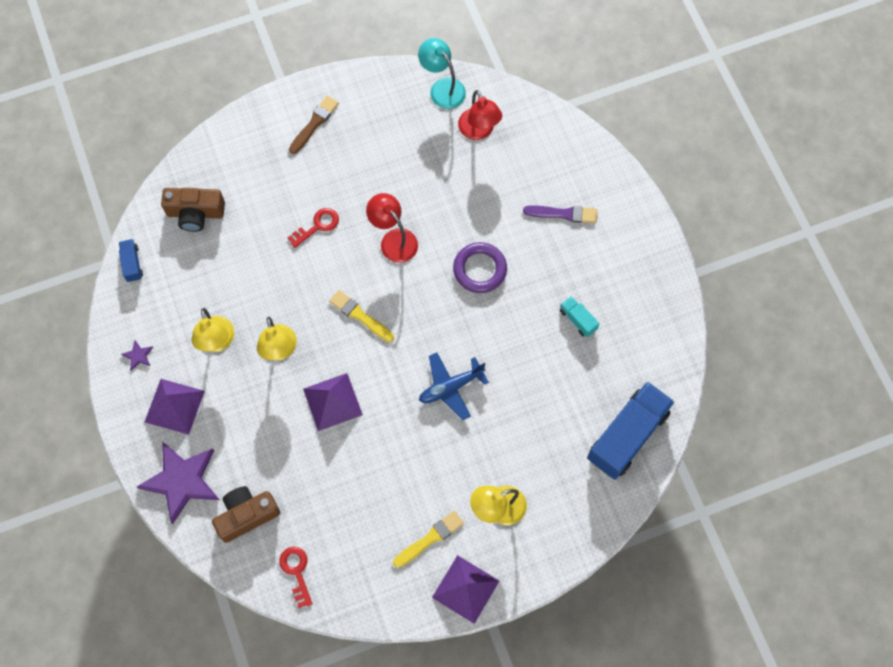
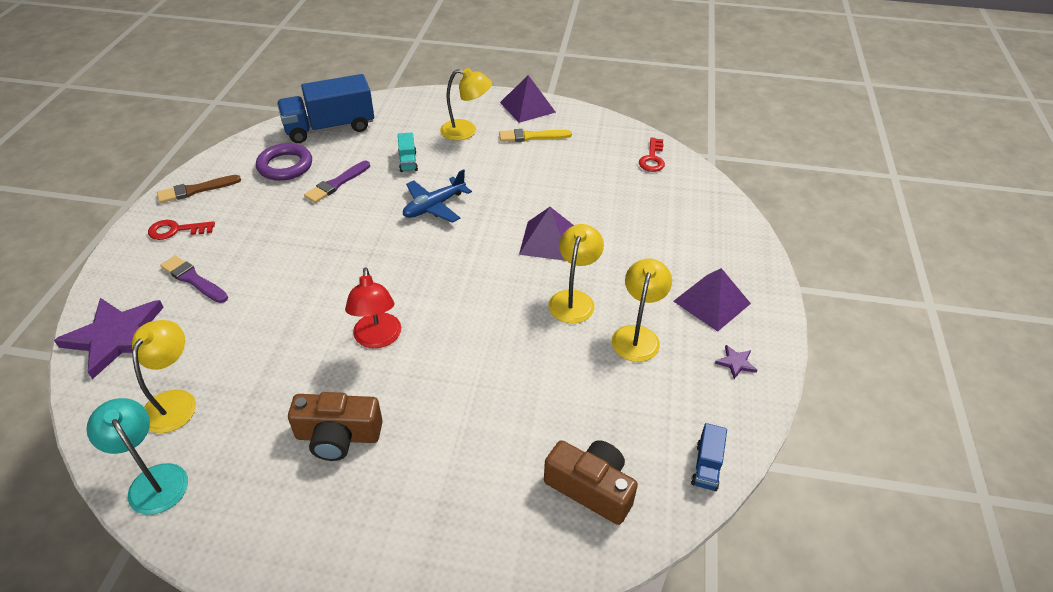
camera: 150 degrees left, 25 degrees down
(181, 481) = (728, 246): purple star -> purple star (116, 337)
(246, 515) = (677, 202): brown camera -> brown camera (338, 436)
(314, 124) = (352, 526): brown brush -> brown brush (196, 190)
(317, 226) = (448, 394): red key -> red key (176, 230)
(360, 316) = (470, 290): yellow brush -> none
(442, 88) = (153, 480): turquoise lamp -> turquoise lamp turned 150 degrees clockwise
(451, 387) = (434, 206): blue plane -> blue plane turned 135 degrees clockwise
(479, 131) = (174, 401): red lamp -> yellow lamp
(479, 269) = (321, 273): purple ring -> purple ring (285, 166)
(553, 367) = (337, 183): none -> purple brush
(578, 320) = (281, 202): turquoise truck -> turquoise truck (408, 161)

